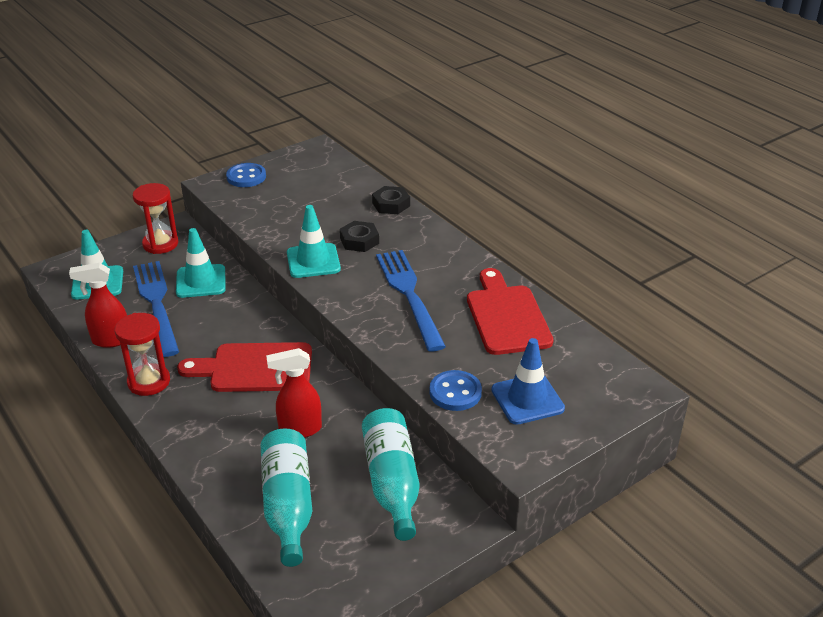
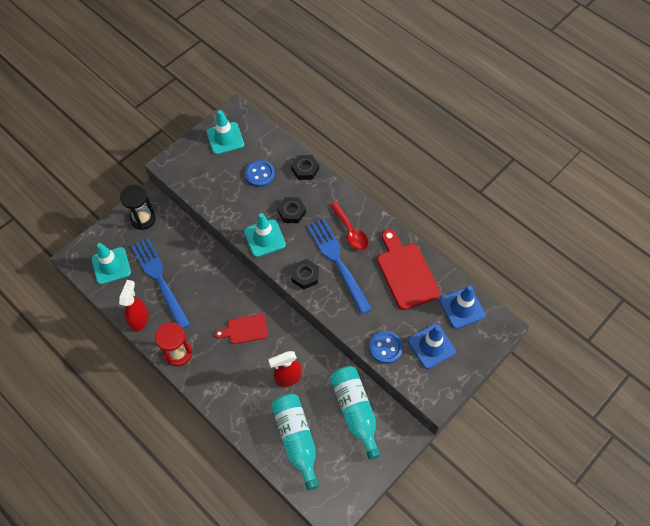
camera: 10 degrees left, 25 degrees up
(110, 340) = (139, 319): red spray bottle -> red spray bottle turned 120 degrees clockwise
(160, 244) = (143, 219): red hourglass -> black hourglass
(201, 281) = (184, 253): turquoise traffic cone -> turquoise traffic cone (225, 138)
(246, 177) = (192, 153): blue button -> blue button (260, 174)
(255, 368) = (245, 329): red cutting board -> red cutting board, size x0.59
(357, 303) = (305, 275): none -> black nut
(436, 267) = (350, 231): none -> red spoon
(584, 362) = (462, 308): none -> blue traffic cone

